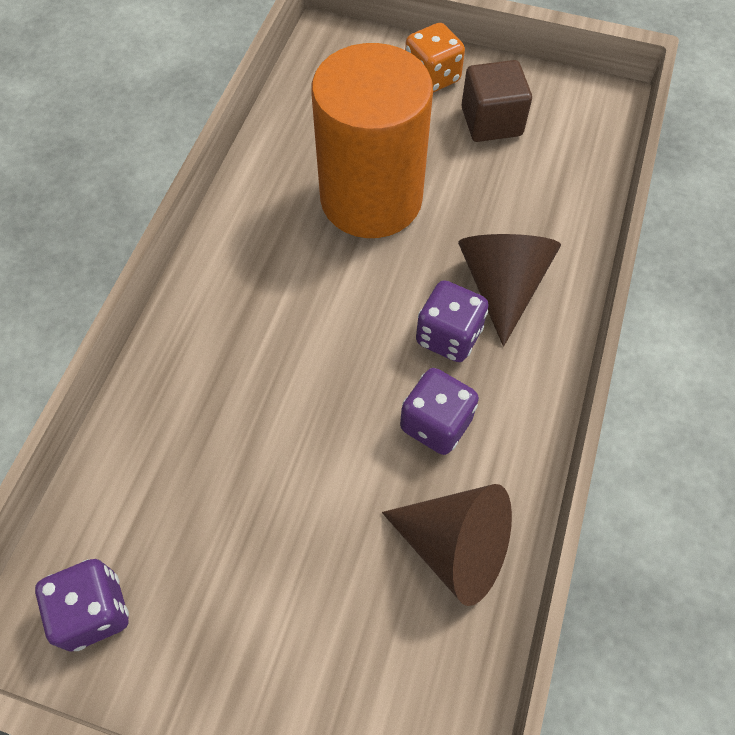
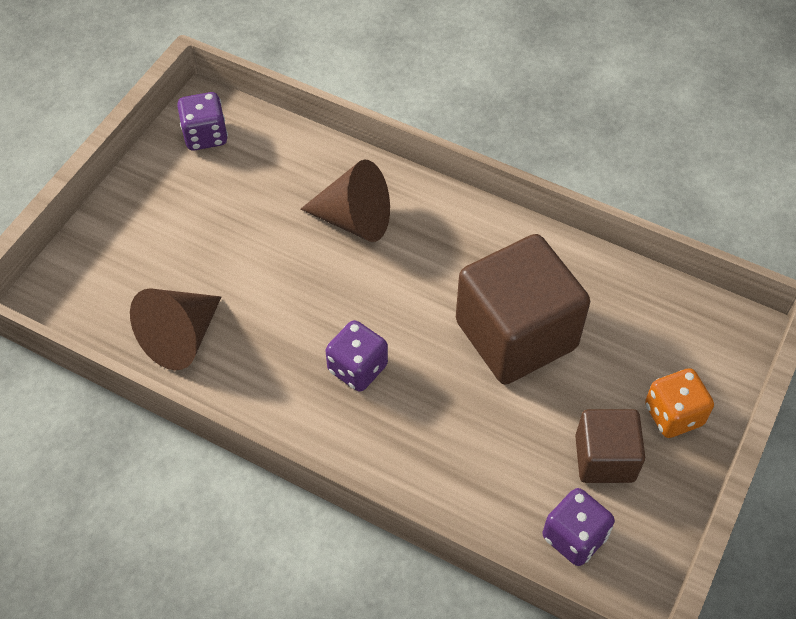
camera: 100 degrees right, 5 degrees down
(371, 198) = (516, 334): orange cylinder -> brown cube
(436, 424) = (280, 344): purple dice -> purple dice (574, 537)
(502, 286) = (399, 421): brown cone -> brown cone (354, 219)

